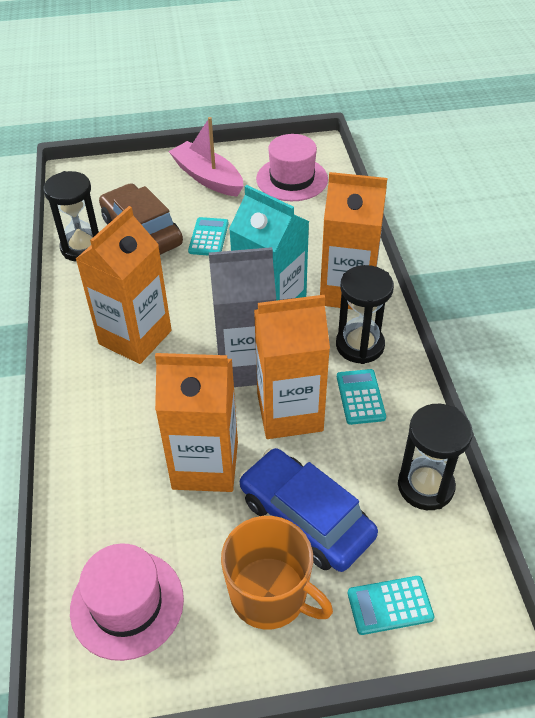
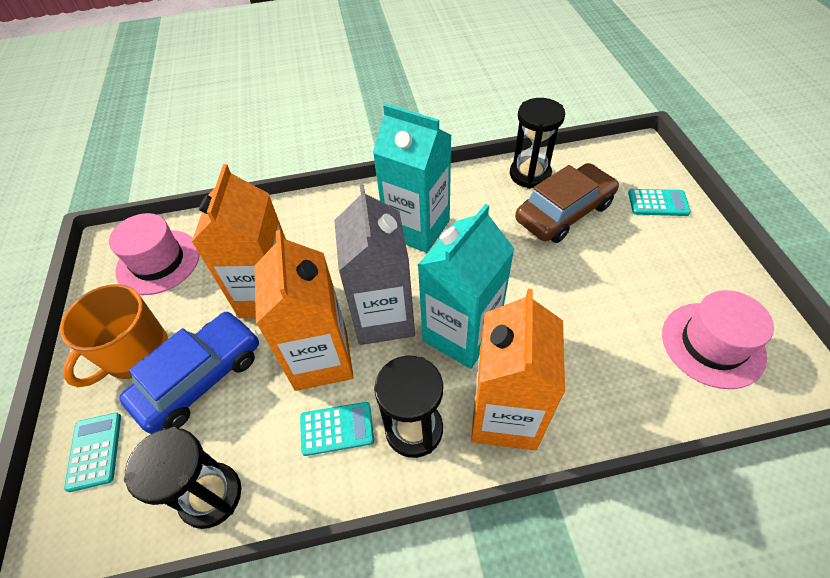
camera: 90 degrees right, 5 degrees up
(135, 337) = (417, 228): orange carton -> turquoise carton
(207, 178) = (677, 256): pink boat -> none
(208, 237) = (570, 267): turquoise calculator -> turquoise calculator (658, 203)

